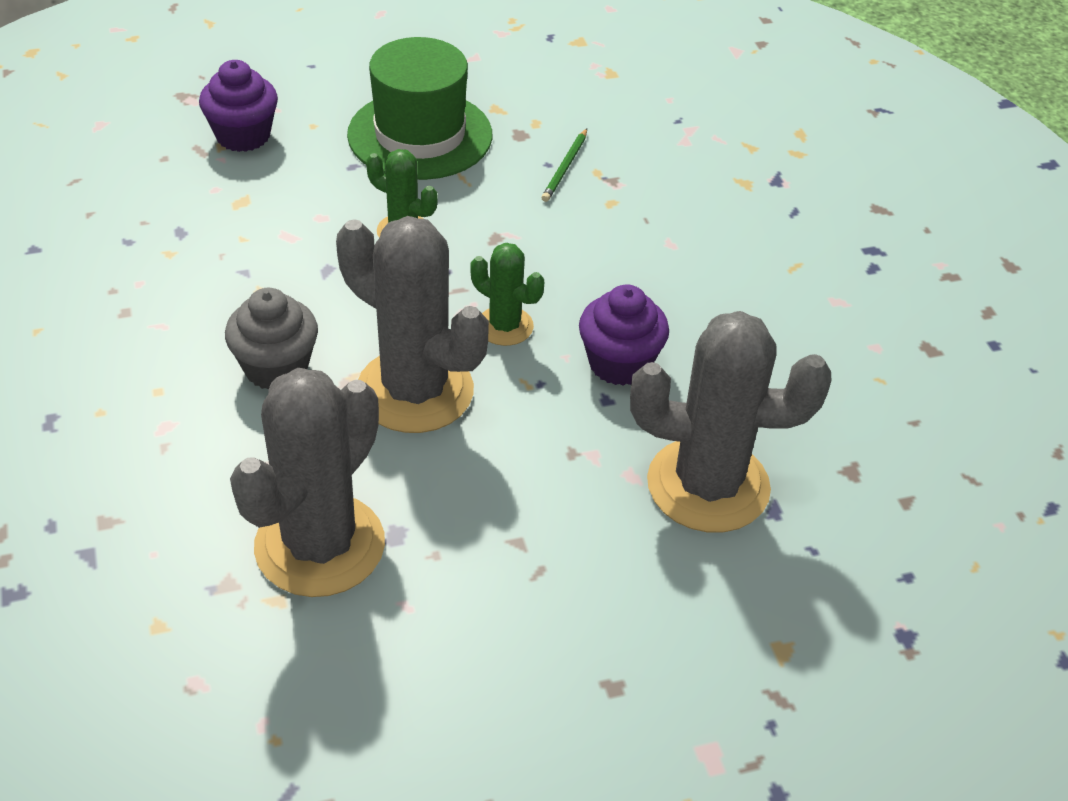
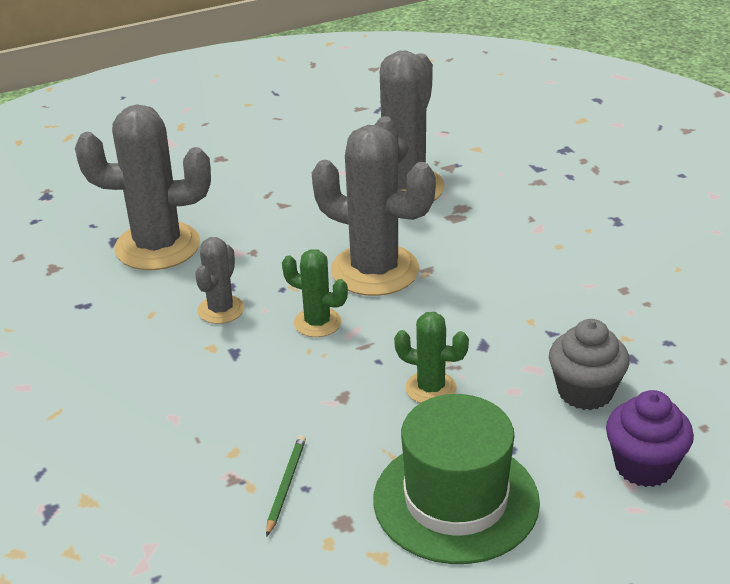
camera: 175 degrees right, 10 degrees down
(276, 368) = (483, 270): grey cupcake -> grey cupcake (585, 392)
(619, 363) = (221, 310): purple cupcake -> grey cactus

